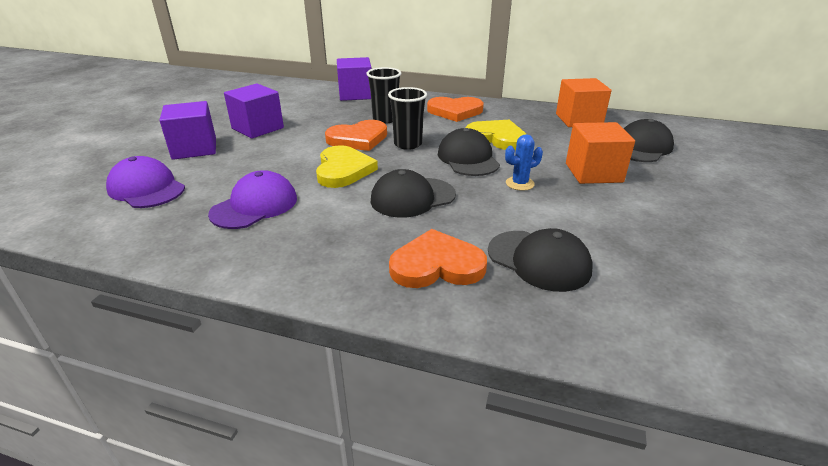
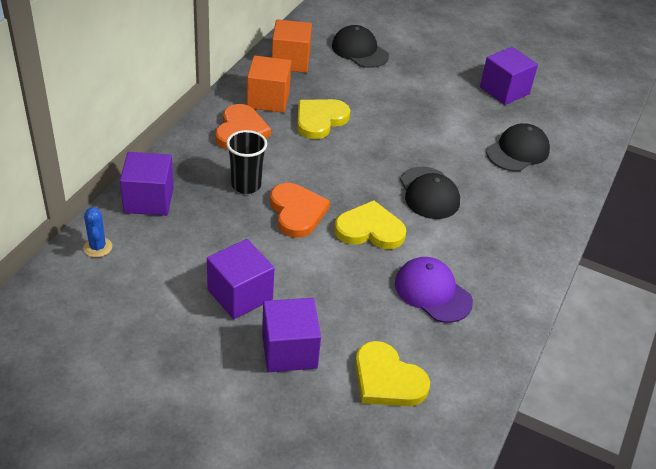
camera: 85 degrees left, 10 degrees up
(146, 188) = (387, 379): purple cap -> yellow heart
(408, 144) = (320, 179): black cup -> none
(436, 265) = (522, 197): orange heart -> none
(468, 158) = (361, 147): black cap -> none
(519, 184) = (413, 131): blue cactus -> blue cactus (97, 247)
(593, 173) = (400, 89): orange cube -> orange cube (268, 99)
(681, 247) = (504, 90): none -> purple cube

